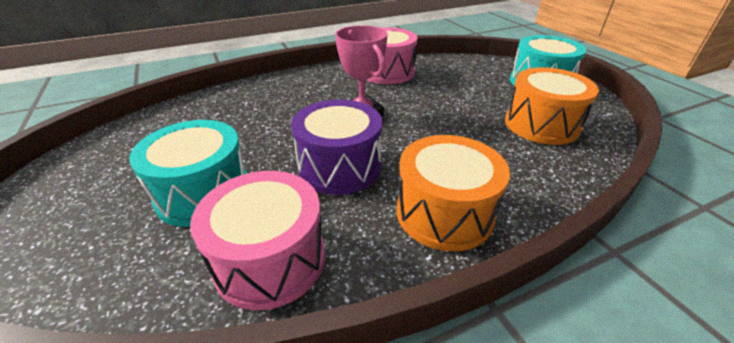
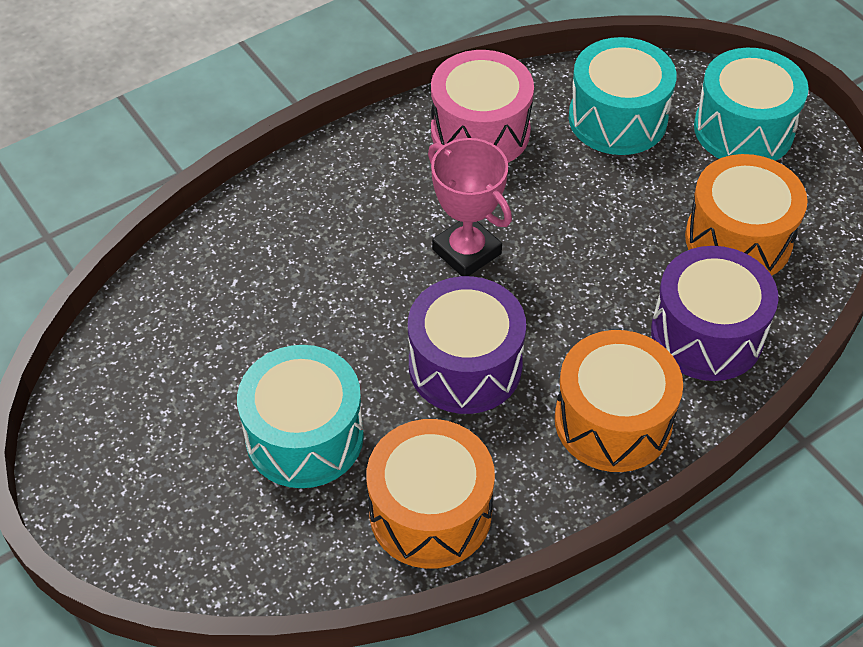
camera: 10 degrees left, 15 degrees up
(270, 259) = (430, 512): pink drum -> orange drum
(465, 73) = (617, 119): none -> turquoise drum
(522, 168) = (707, 334): none -> purple drum

